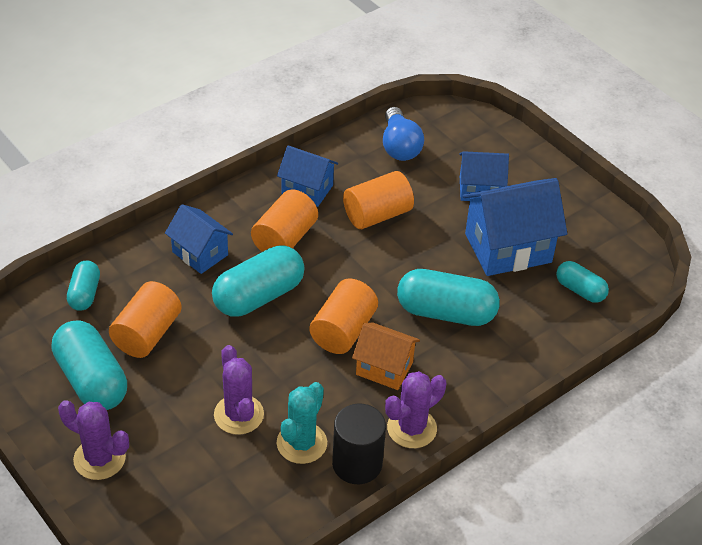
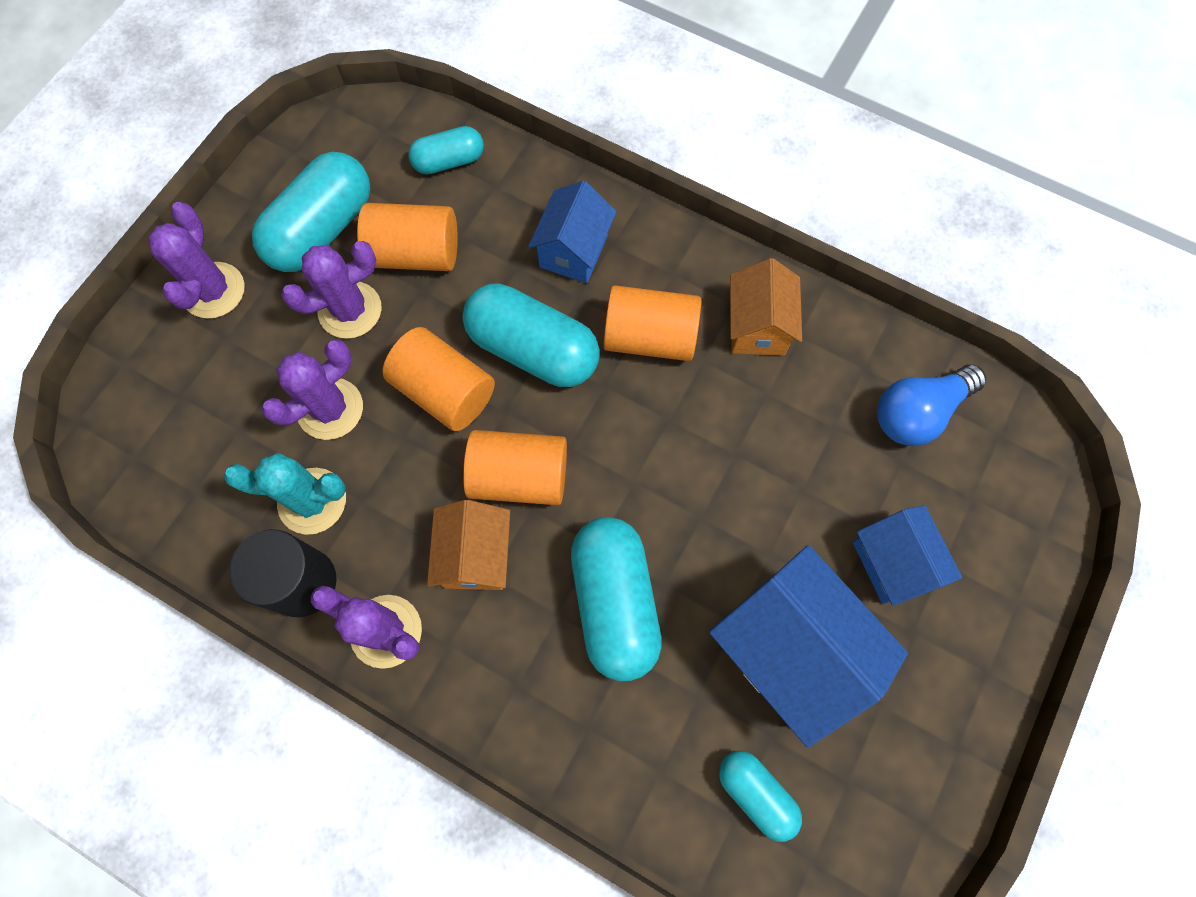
camera: 70 degrees right, 25 degrees up
(168, 382) = (350, 310): none -> purple cactus
(307, 189) = (757, 326): blue house -> orange house
(377, 215) = (758, 436): orange cylinder -> orange cylinder (444, 391)
(580, 290) = (755, 793): turquoise capsule -> turquoise capsule turned 60 degrees counterclockwise

